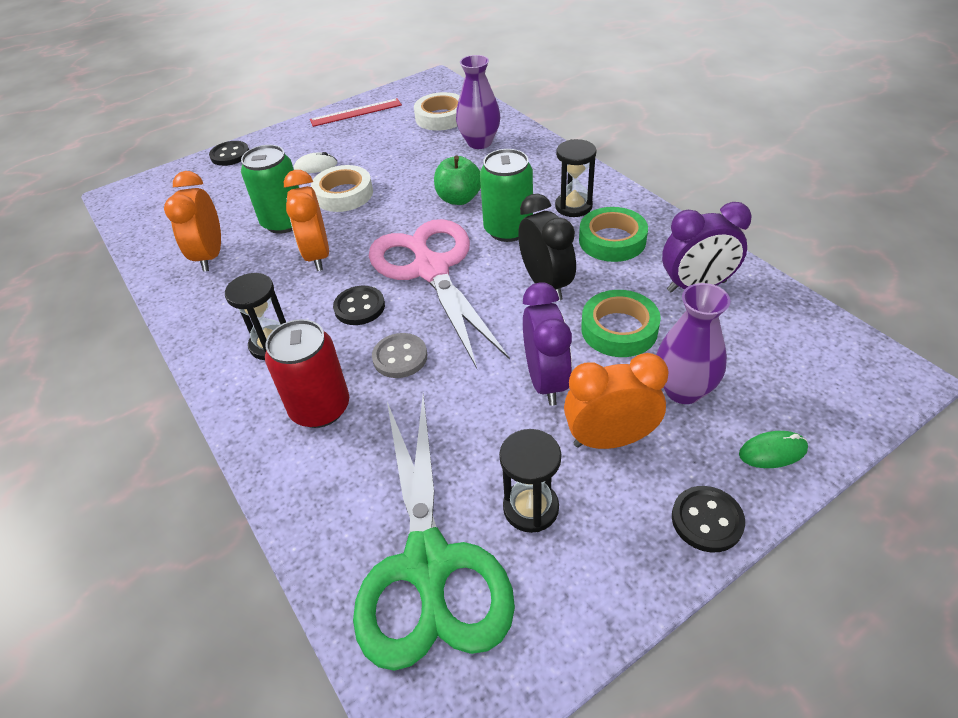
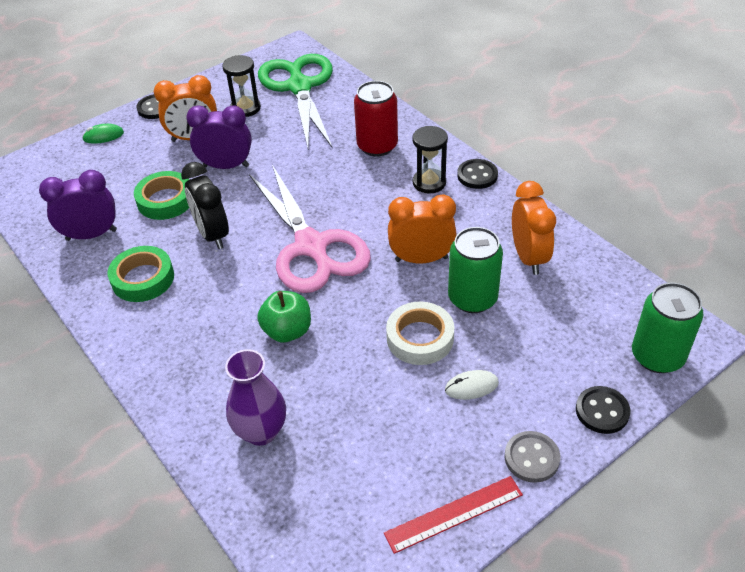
camera: 175 degrees right, 0 degrees up
(317, 256) = (421, 259): orange clock -> orange clock turned 75 degrees counterclockwise
(359, 307) = (368, 212): black button -> black button (477, 175)
(400, 357) = (328, 177): grey button -> grey button (531, 458)
(441, 117) = (317, 495): white tape -> none
(508, 230) = (238, 290): green can -> green can (657, 356)
(546, 381) = (226, 166): purple clock -> purple clock turned 105 degrees clockwise
(573, 206) = (167, 320): black hourglass -> none
(683, 390) = (138, 164): purple vase -> none

